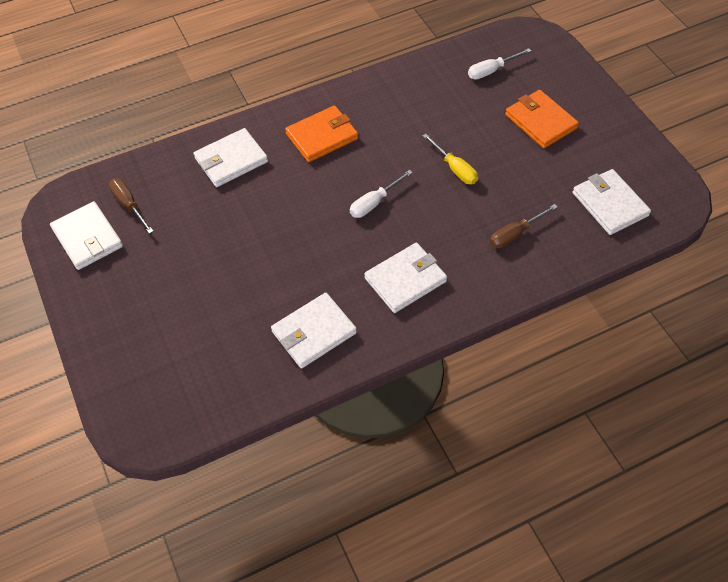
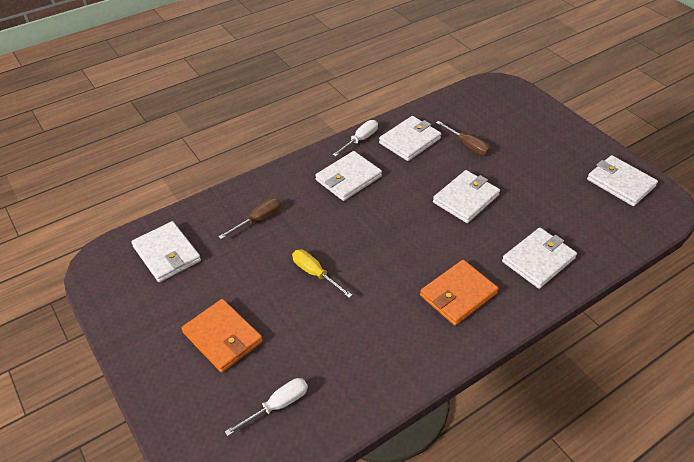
camera: 170 degrees right, 10 degrees down
(129, 205) = (606, 211): brown screwdriver -> brown screwdriver (467, 145)
(274, 236) = (466, 199): none -> white wallet
(374, 203) = (387, 234): white screwdriver -> white screwdriver (360, 140)

